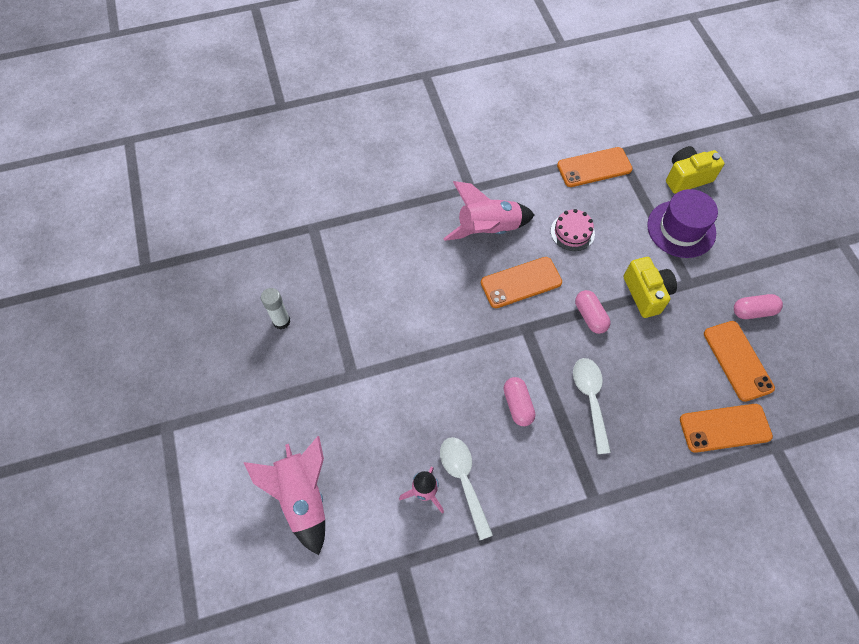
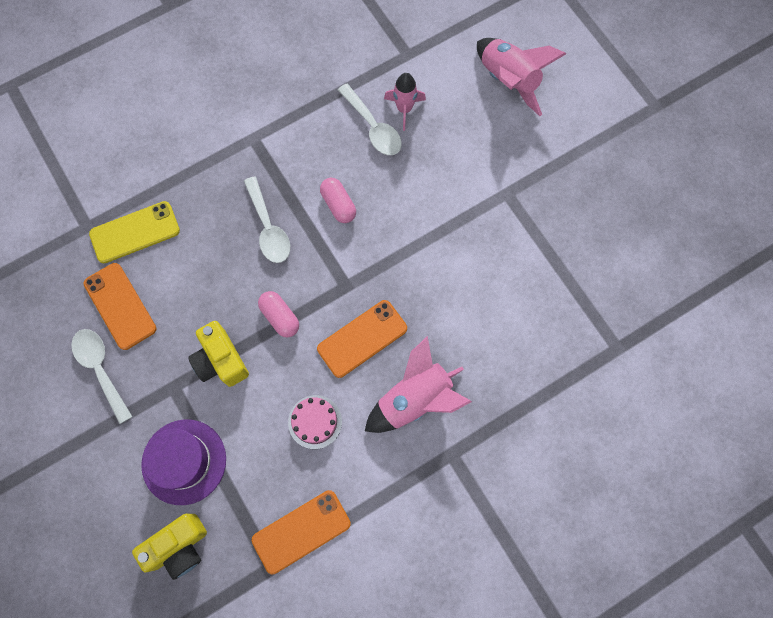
camera: 165 degrees right, 10 degrees up
(281, 321) = (600, 229): white glue stick -> none
(725, 428) = (135, 232): orange phone -> yellow phone
(753, 311) = (101, 369): pink capsule -> white spoon

